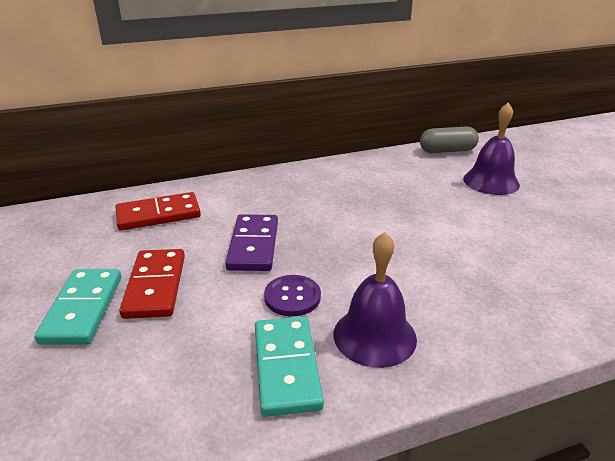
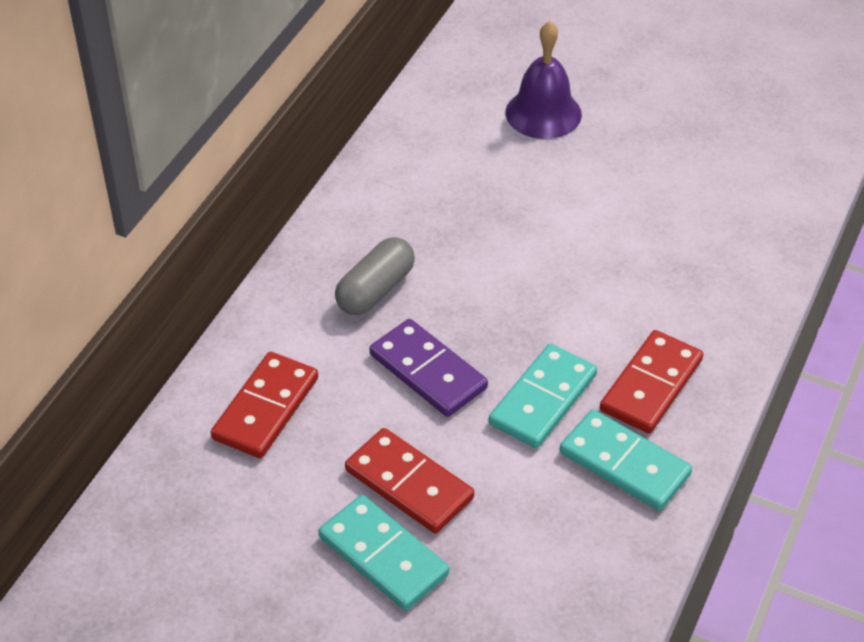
camera: 45 degrees left, 15 degrees up
(292, 297) = (543, 399): purple button -> turquoise domino
(374, 336) = (651, 385): purple bell -> red domino
(447, 151) = (443, 84): grey capsule -> grey capsule (375, 290)

